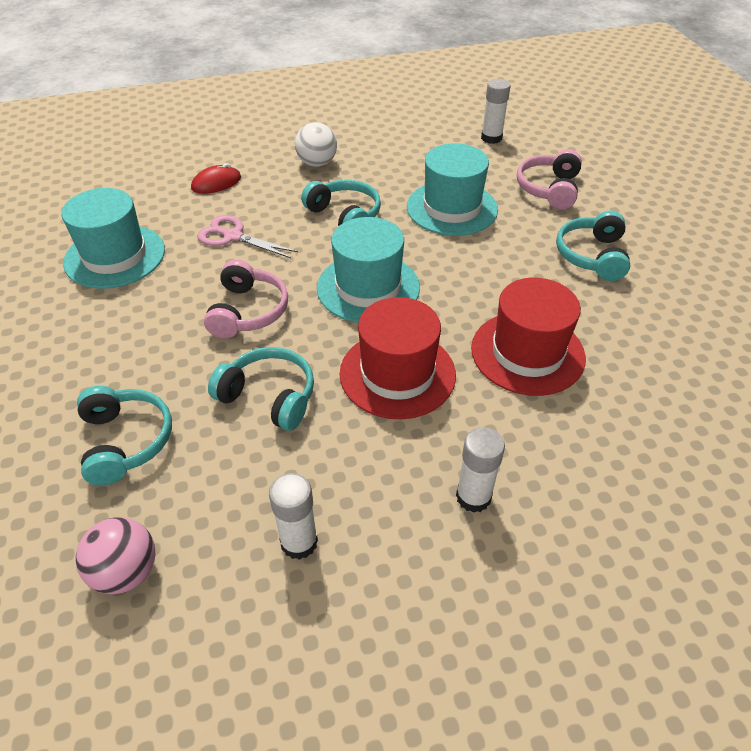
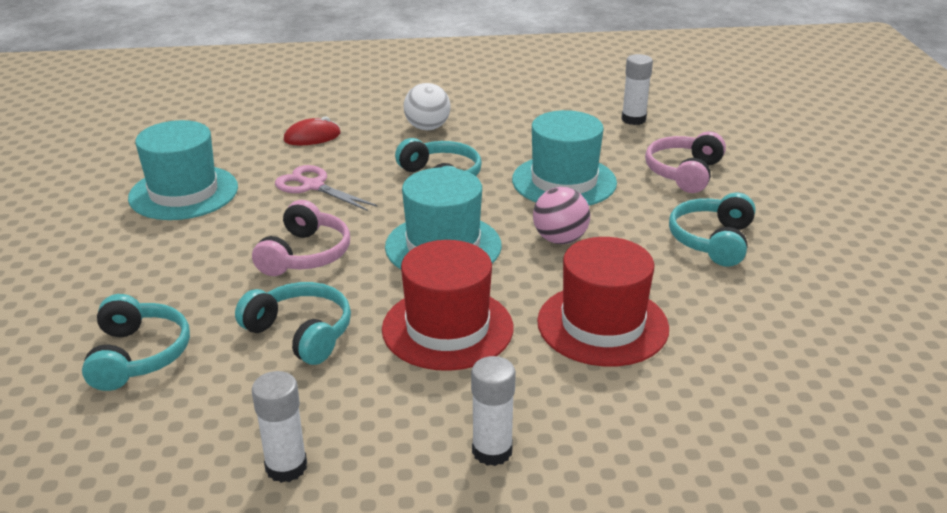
camera: 10 degrees right, 15 degrees down
(126, 571) = (99, 469): pink ball -> pink ball (560, 239)

